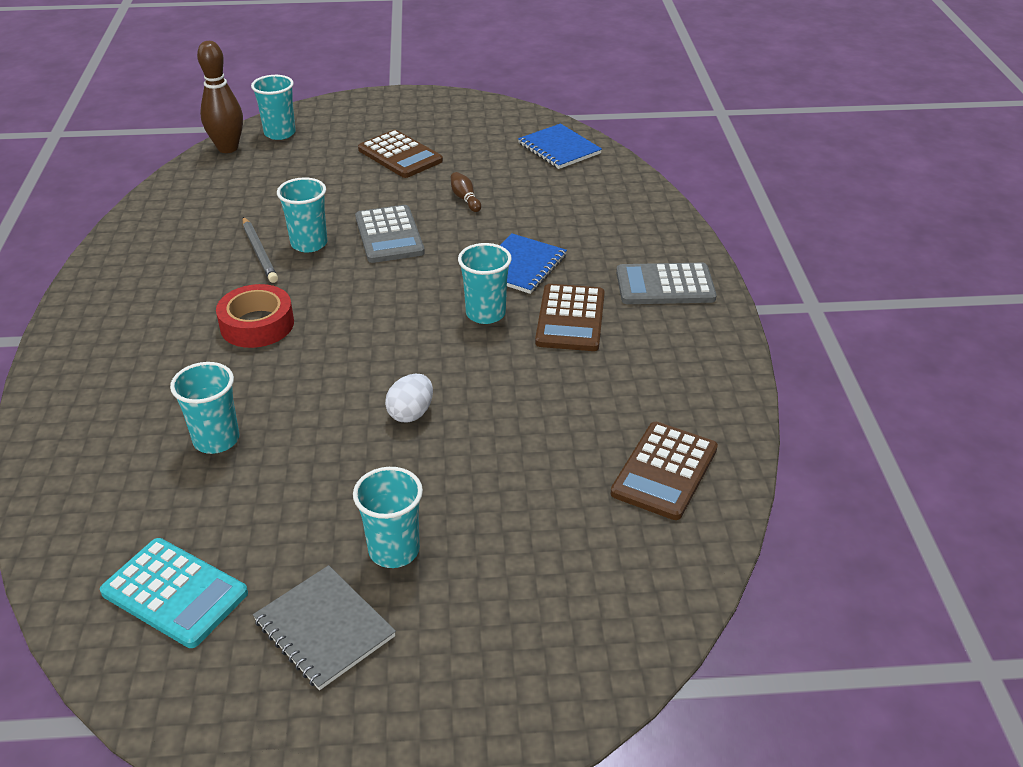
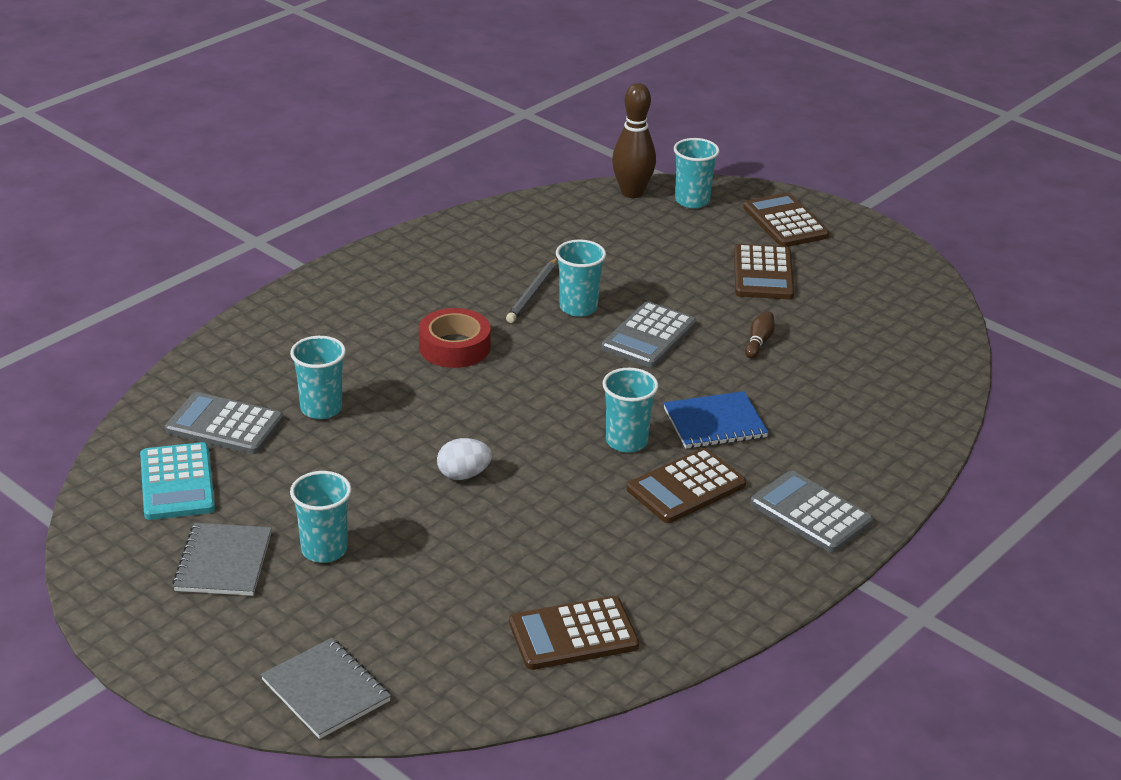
camera: 45 degrees right, 5 degrees down
(146, 511) = (224, 425): none -> grey calculator
(363, 117) = (785, 222): none -> brown calculator
(559, 148) = (919, 345): blue notebook -> none
(573, 663) = (326, 691): none -> grey notebook

